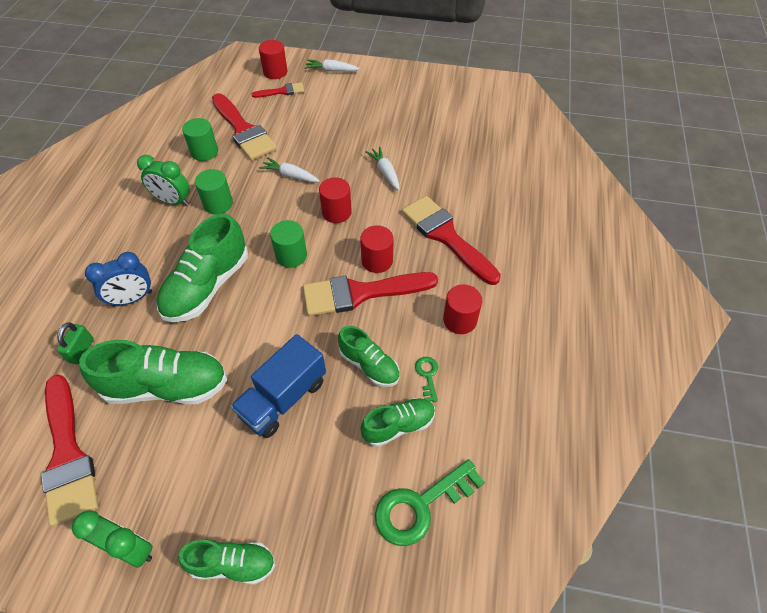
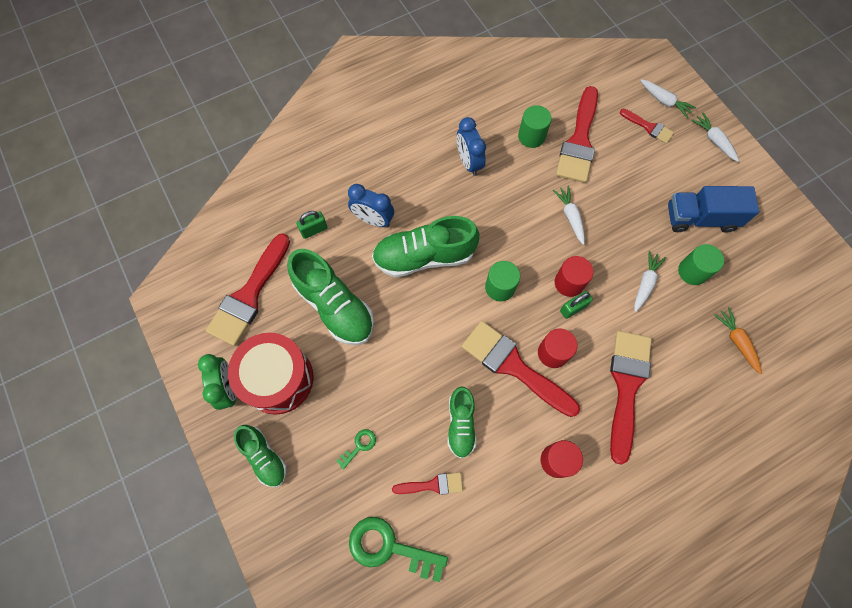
camera: 50 degrees right, 15 degrees up
(173, 201) = (469, 162): green clock -> blue clock
(174, 490) = (278, 379): none -> red drum
(218, 204) = (495, 194): green cylinder -> green cylinder (692, 271)
(275, 72) = (664, 101): red cylinder -> white carrot
(283, 398) = (388, 388): blue truck -> blue truck (700, 218)
(357, 224) = (573, 308): none -> green padlock
(398, 426) = (432, 485): green shoe -> red brush
(427, 375) = (488, 474): green key -> green key (359, 446)
(474, 157) = (736, 341): none -> orange carrot

